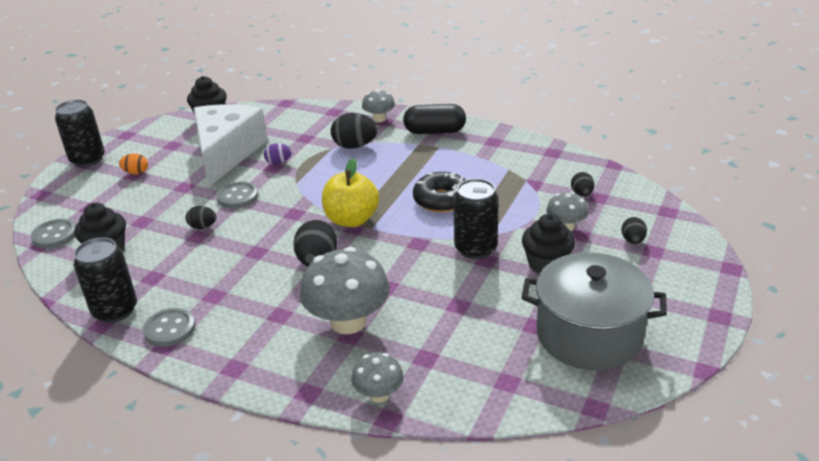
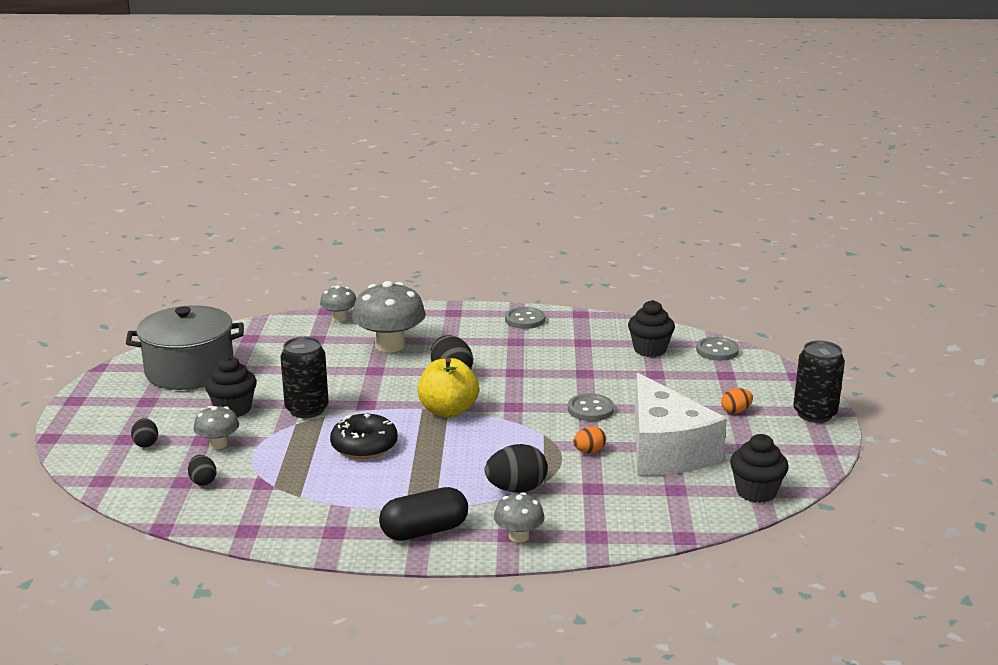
camera: 155 degrees right, 10 degrees down
(115, 310) = (582, 321): black can -> none
(203, 227) = (590, 380): black egg -> none
(278, 162) = (589, 451): purple egg -> orange egg

